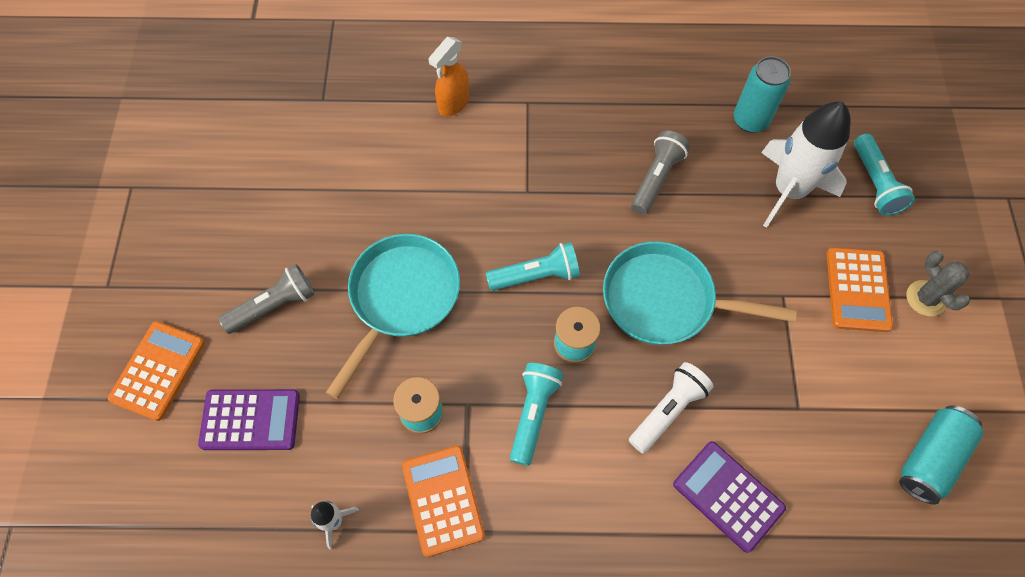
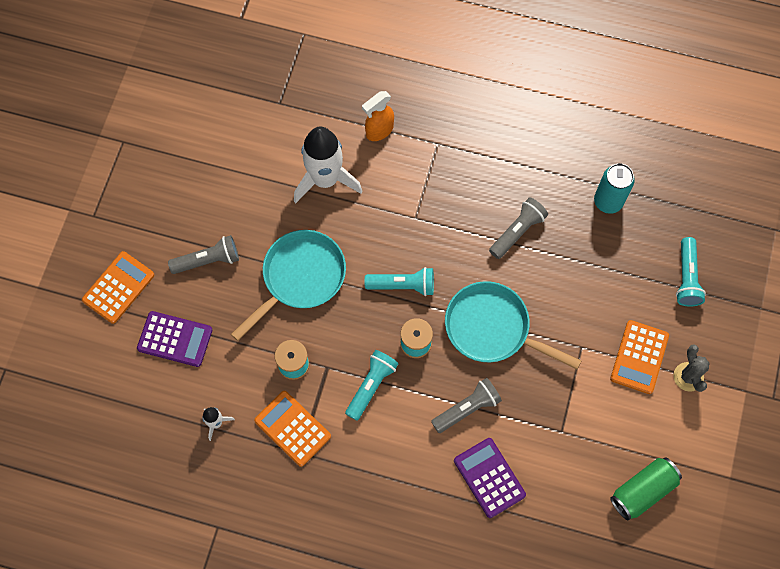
camera: 15 degrees right, 5 degrees up
(443, 500) = (292, 428): orange calculator -> orange calculator turned 45 degrees counterclockwise
(668, 411) = (467, 409): white flashlight -> grey flashlight
(789, 190) = (617, 267): white rocket -> white rocket (325, 179)
(930, 458) = (642, 491): turquoise can -> green can

